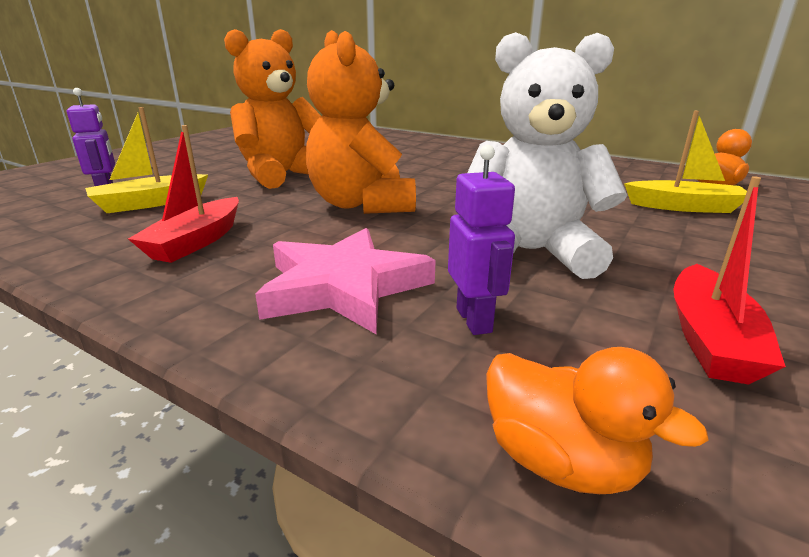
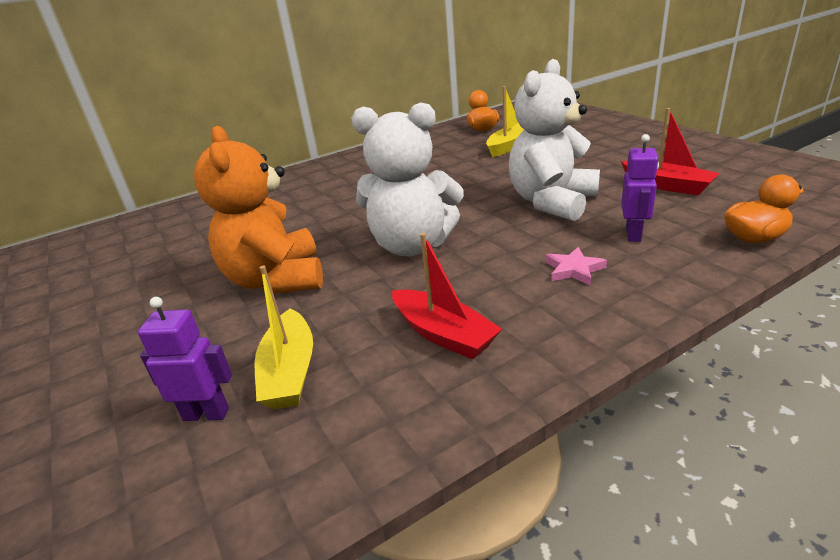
camera: 60 degrees left, 5 degrees up
(343, 287) = (574, 269): pink star -> pink star, size x0.48
(362, 205) = (412, 246): orange teddy bear -> white teddy bear
(474, 320) = (633, 234): purple robot -> purple robot turned 90 degrees clockwise

